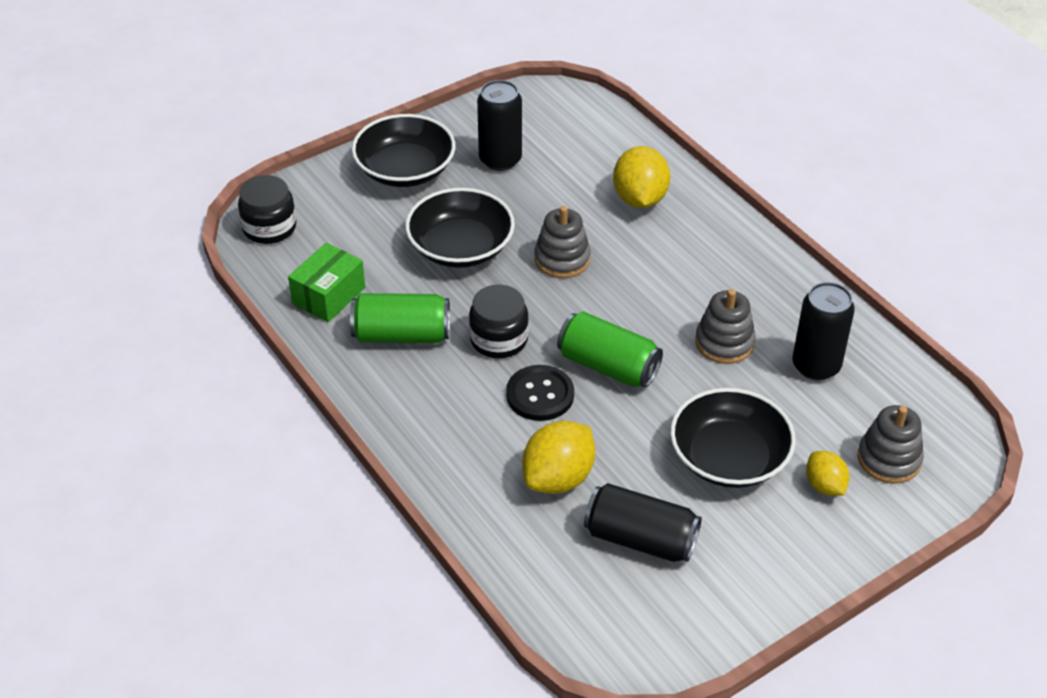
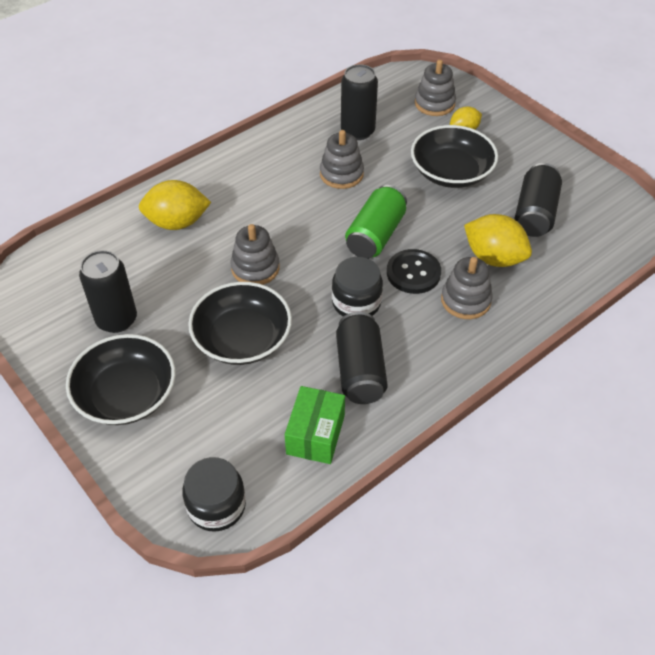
camera: 95 degrees left, 5 degrees up
(329, 296) = (315, 434): green box -> green box turned 75 degrees clockwise
(401, 335) = (360, 370): green can -> black can
(489, 438) = (465, 300): none -> grey stacking toy

